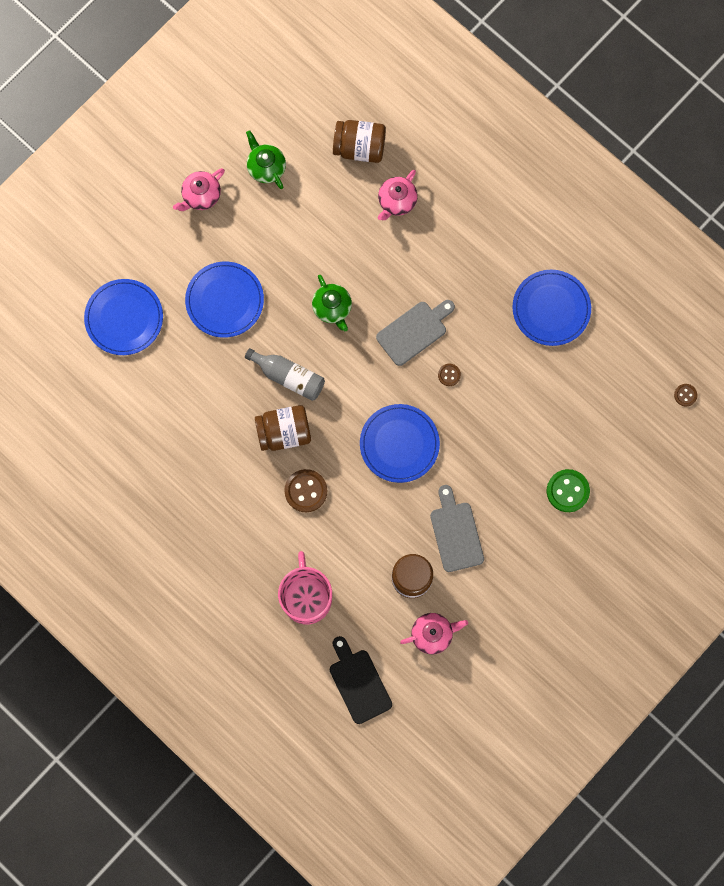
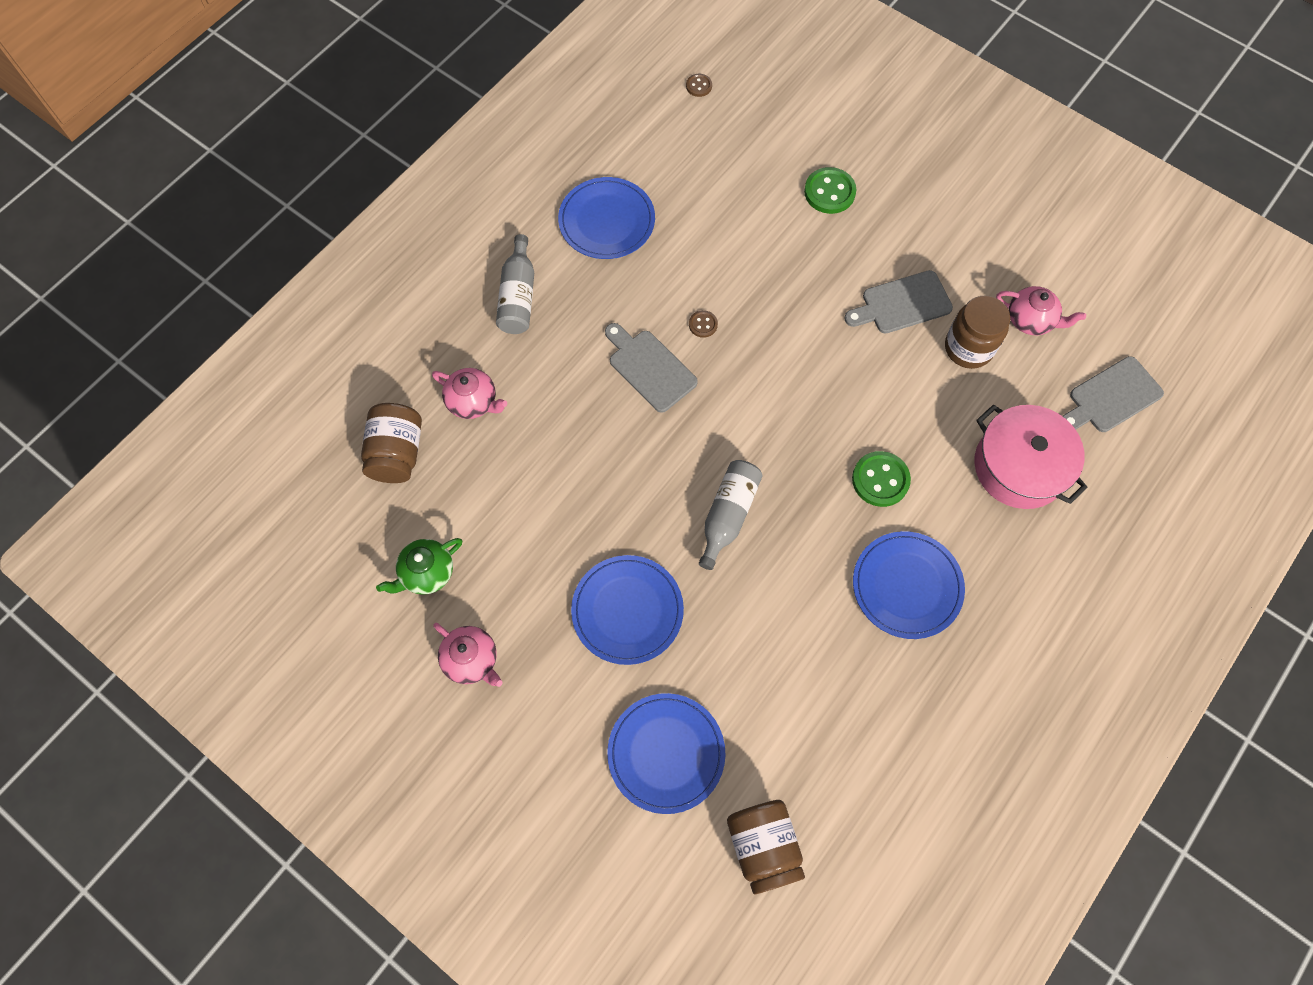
camera: 95 degrees left, 10 degrees down
(284, 432) = (805, 514): brown jar -> brown jar (763, 847)
(306, 491) = (880, 480): brown button -> green button
(306, 597) = (1019, 467): pink mug -> pink pot
(332, 308) = (627, 468): green teapot -> none
(358, 683) = (1111, 397): black cutting board -> grey cutting board
(399, 444) = (800, 374): blue plate -> blue plate (907, 586)
(432, 634) = (1031, 320): pink teapot -> pink teapot turned 135 degrees clockwise
(485, 237) = (518, 296): none -> grey bottle

